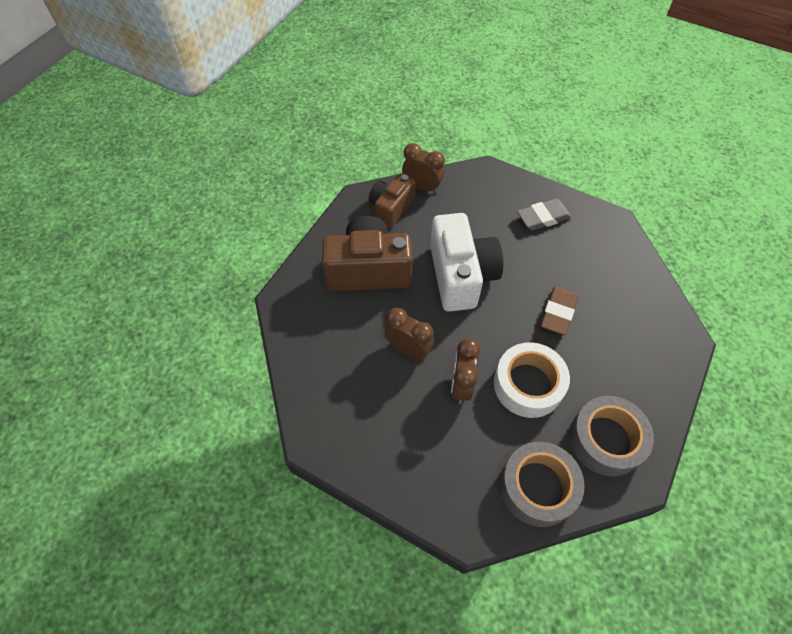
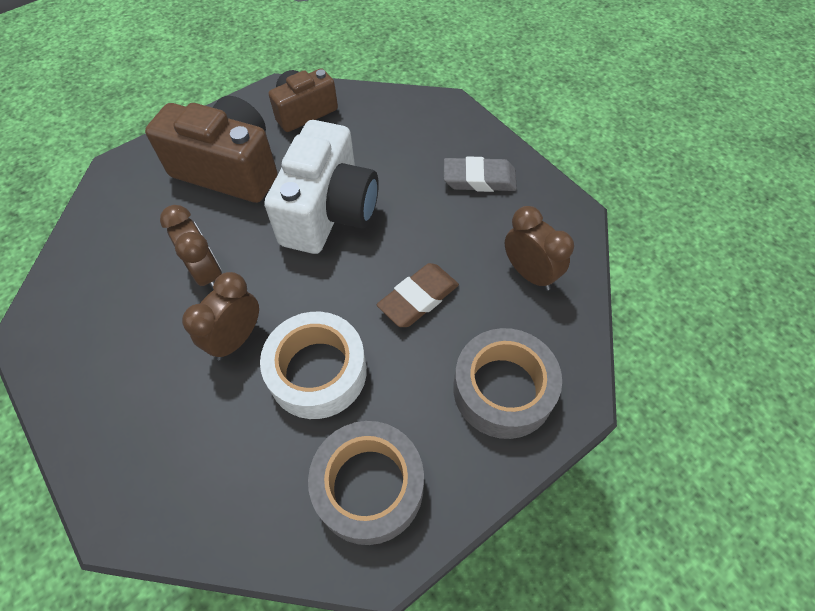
camera: 25 degrees right, 0 degrees up
(422, 187) = (356, 100): brown clock -> brown clock (529, 273)
(538, 487) = (237, 506): grey tape -> grey tape (503, 389)

